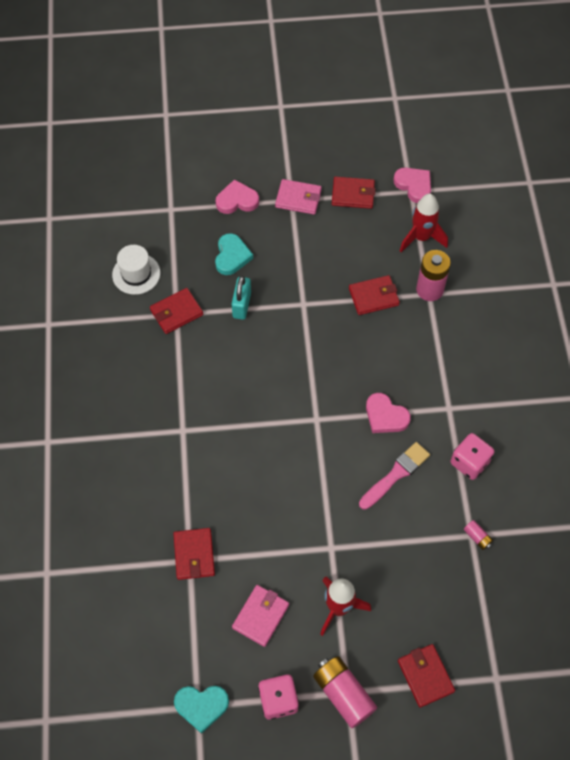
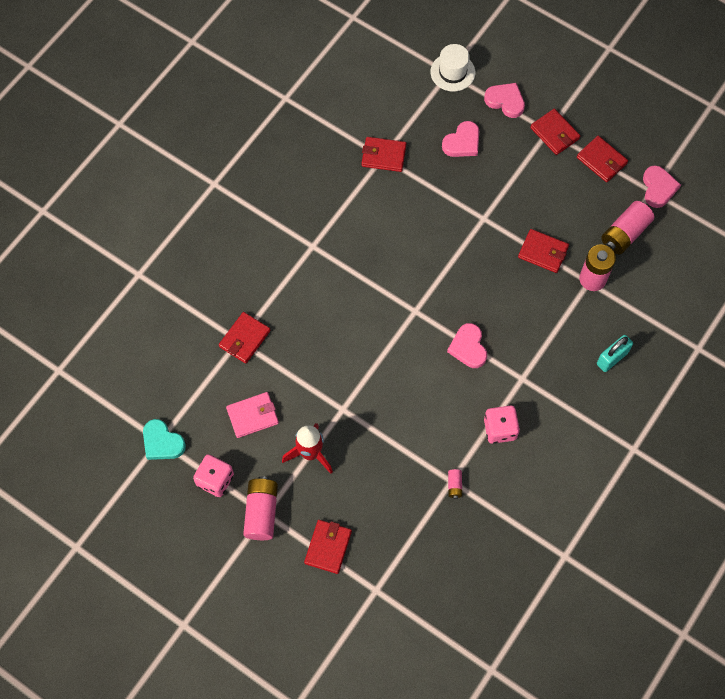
camera: 40 degrees right, 5 degrees up
(136, 274) = (379, 105): white hat -> white hat (452, 72)
(232, 256) = (462, 142): turquoise heart -> pink heart
(242, 305) = (436, 185): turquoise padlock -> turquoise padlock (612, 358)
(298, 198) = (555, 133): pink wallet -> red wallet
(396, 474) = (436, 395): pink brush -> none
(421, 238) = (624, 234): red rocket -> pink battery

